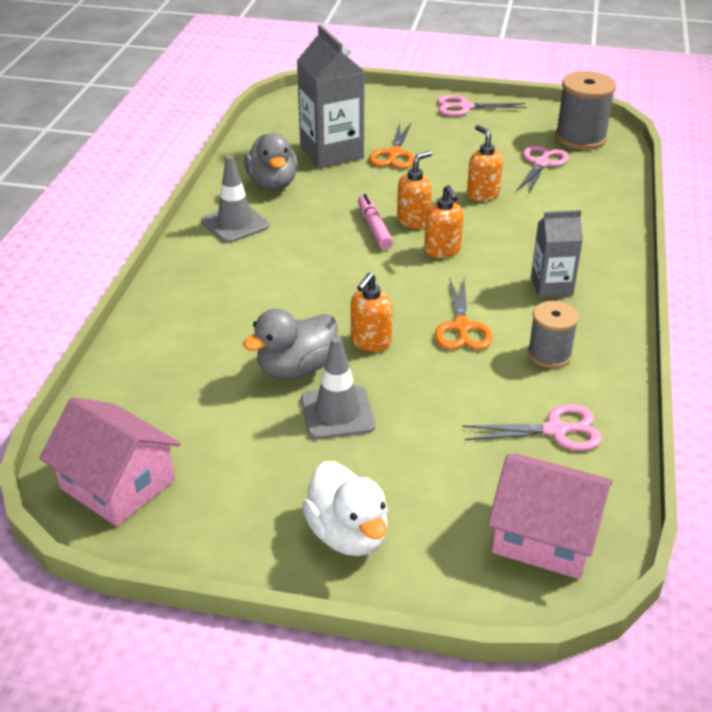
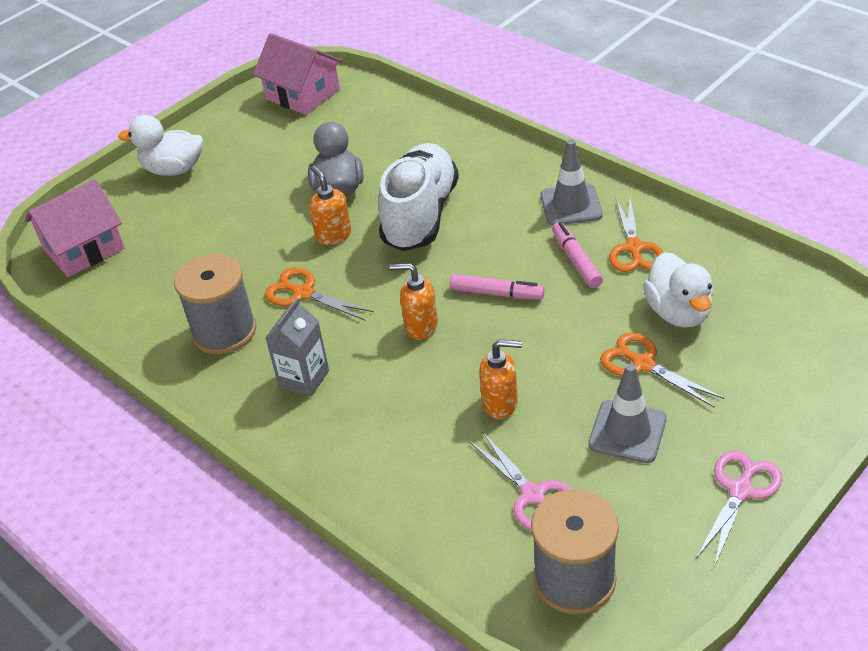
camera: 125 degrees right, 5 degrees up
(117, 484) = (303, 94): pink house -> pink house turned 60 degrees clockwise
(273, 183) = (634, 248): grey duck -> orange scissors
(303, 299) = (420, 215): none -> white shoe
(306, 204) = (576, 260): none -> pink marker
(331, 152) = (678, 312): grey carton -> white duck
(337, 413) = (274, 195): grey traffic cone -> grey traffic cone (627, 432)
(413, 221) = (488, 326): orange soap dispenser -> none
(549, 354) = (224, 331): grey spool -> grey spool, size x1.56
(555, 430) = (151, 295): pink scissors -> none

